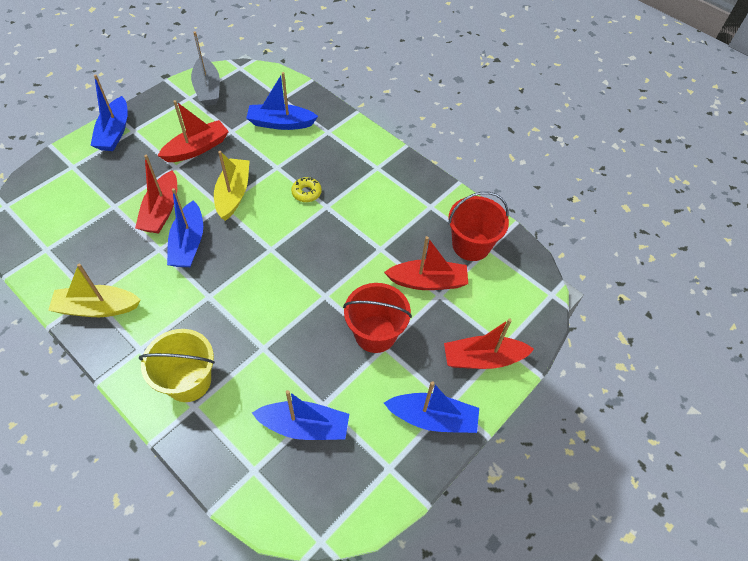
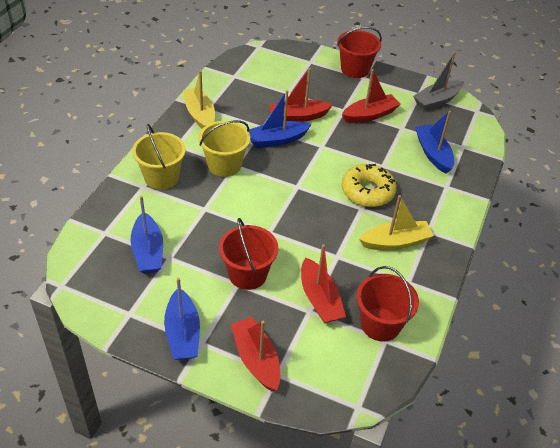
camera: 70 degrees right, 10 degrees down
(114, 132) = (355, 69): blue boat -> red bucket
(197, 148) = (370, 115): red boat -> red boat turned 60 degrees counterclockwise
(202, 307) = (224, 165): none -> yellow bucket
(233, 194) = (338, 149): yellow boat -> yellow boat (395, 242)
(306, 193) = (367, 191): yellow donut -> yellow donut, size x1.94

